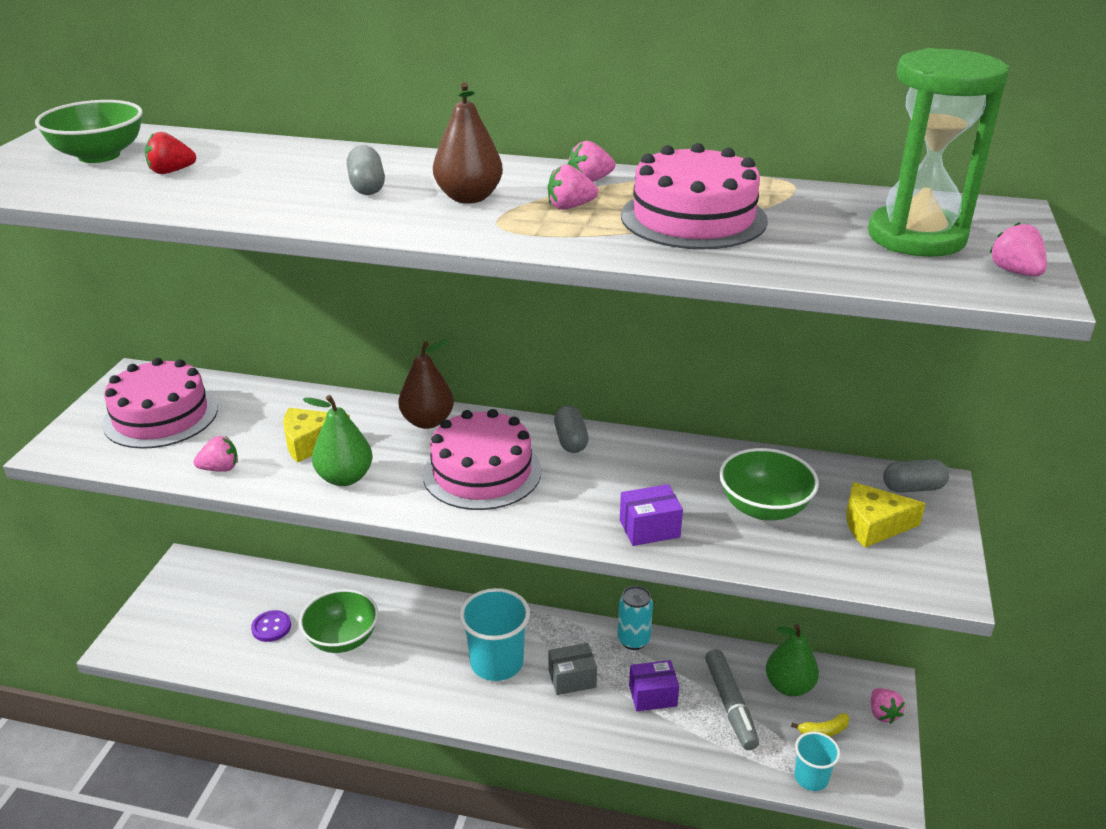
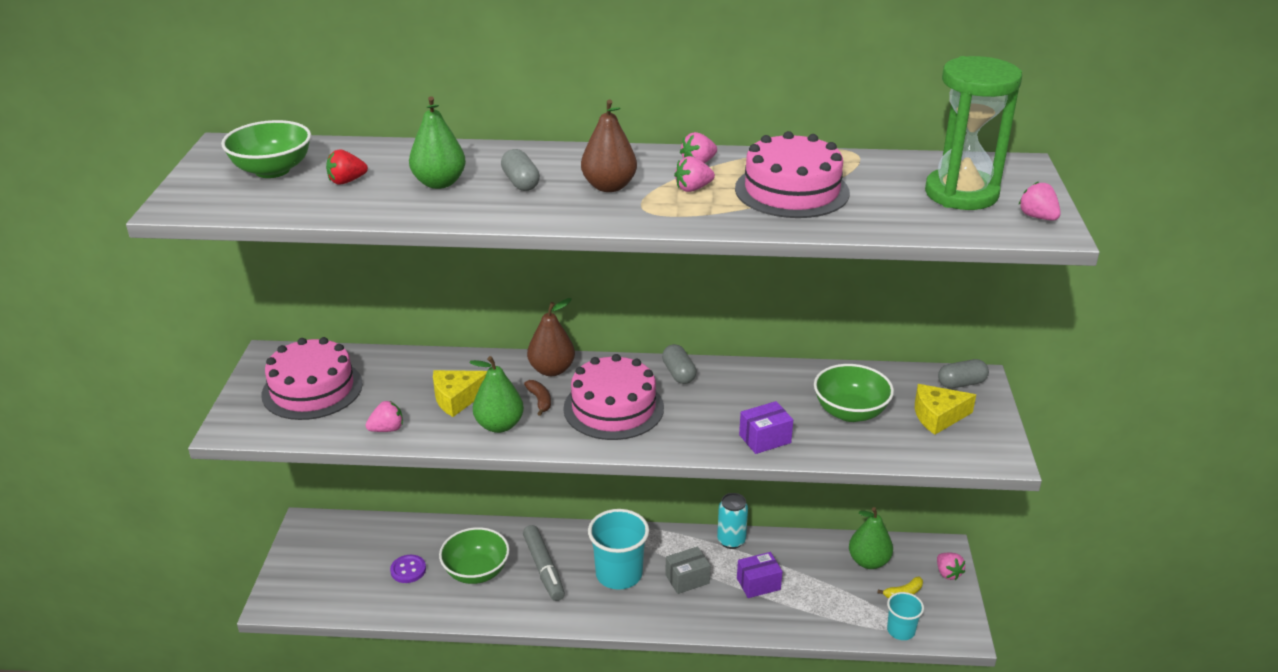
camera: 10 degrees left, 0 degrees up
(273, 180) = (439, 183): none -> green pear
(401, 455) = (540, 401): none -> brown banana
(730, 705) = (824, 583): grey marker -> grey marker (544, 568)

